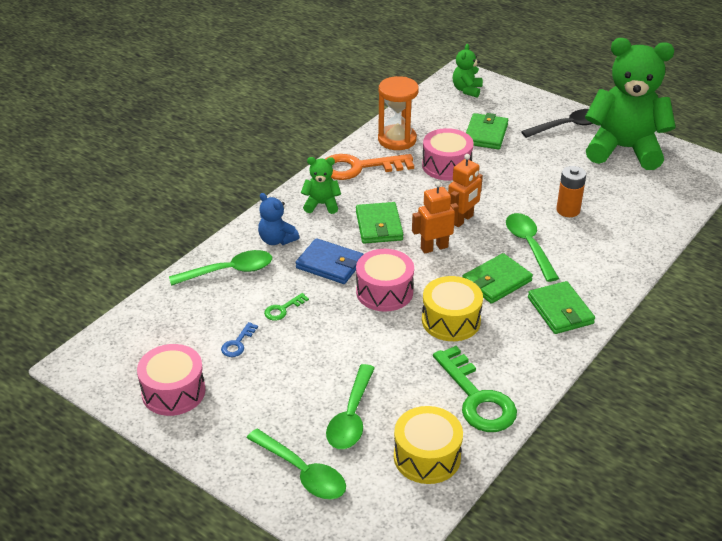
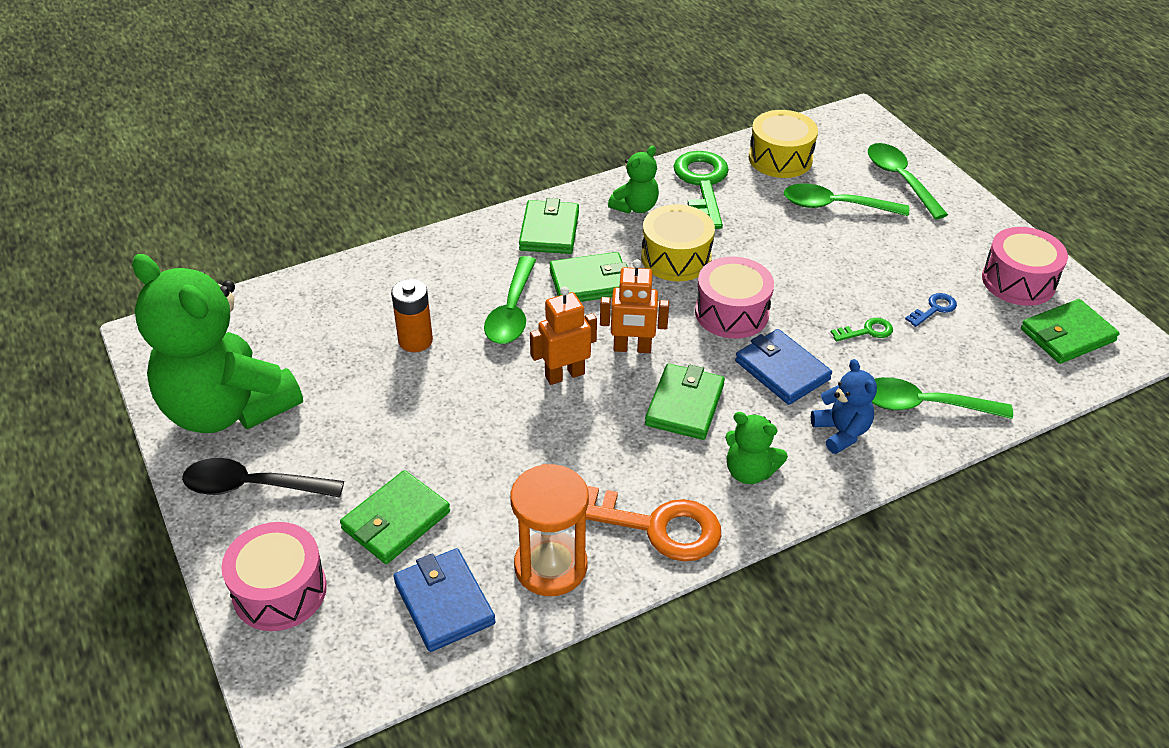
camera: 155 degrees left, 5 degrees up
(131, 355) = (1067, 335): none -> green wallet
(351, 417) = (835, 206): green spoon -> green spoon turned 120 degrees counterclockwise
(434, 116) = (444, 603): none -> blue wallet
(446, 166) = (512, 477): pink drum -> pink drum (280, 591)
(467, 90) = (326, 653): green teddy bear -> green teddy bear (635, 207)

